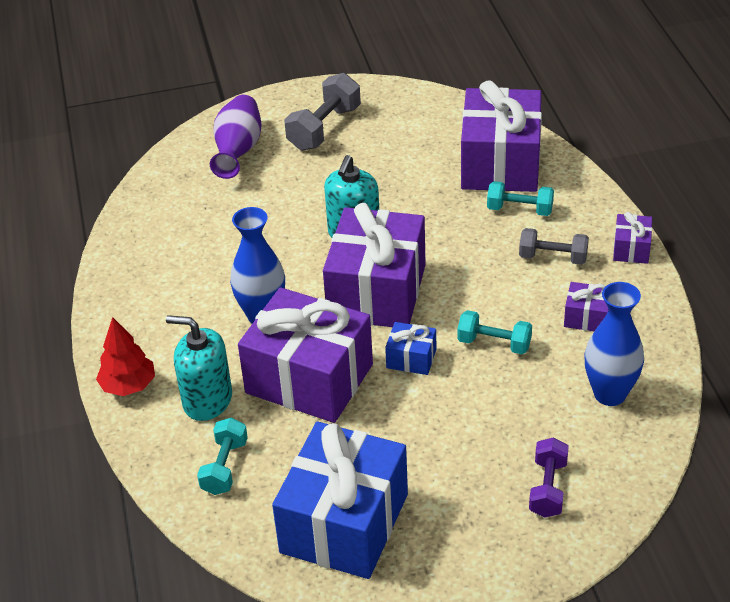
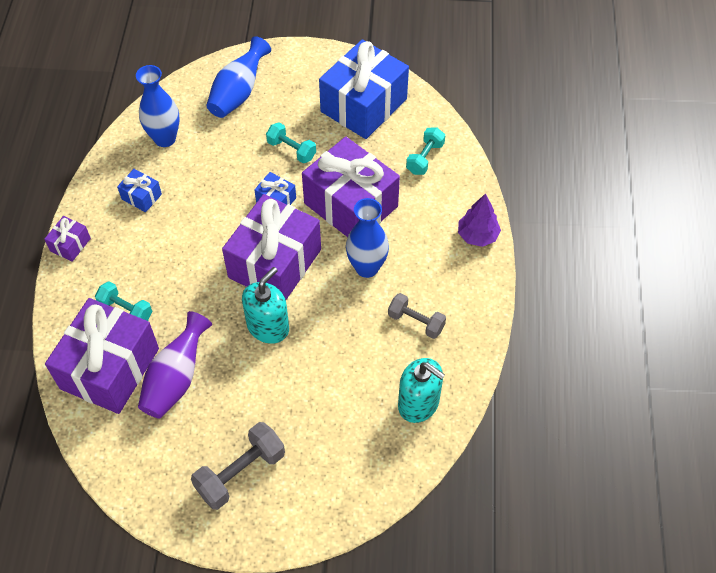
camera: 165 degrees left, 15 degrees up
(128, 386) = (477, 235): red tree -> purple tree
(207, 400) = (425, 208): turquoise soap dispenser -> turquoise soap dispenser (418, 403)
(238, 151) = (332, 467): purple vase -> purple vase (176, 379)
(494, 343) = (215, 195): turquoise dumbbell -> turquoise dumbbell (291, 150)
(548, 488) = (238, 93): purple dumbbell -> blue vase
(553, 257) = (131, 254): grey dumbbell -> grey dumbbell (416, 322)
(587, 317) = (141, 196): purple gift -> blue gift

